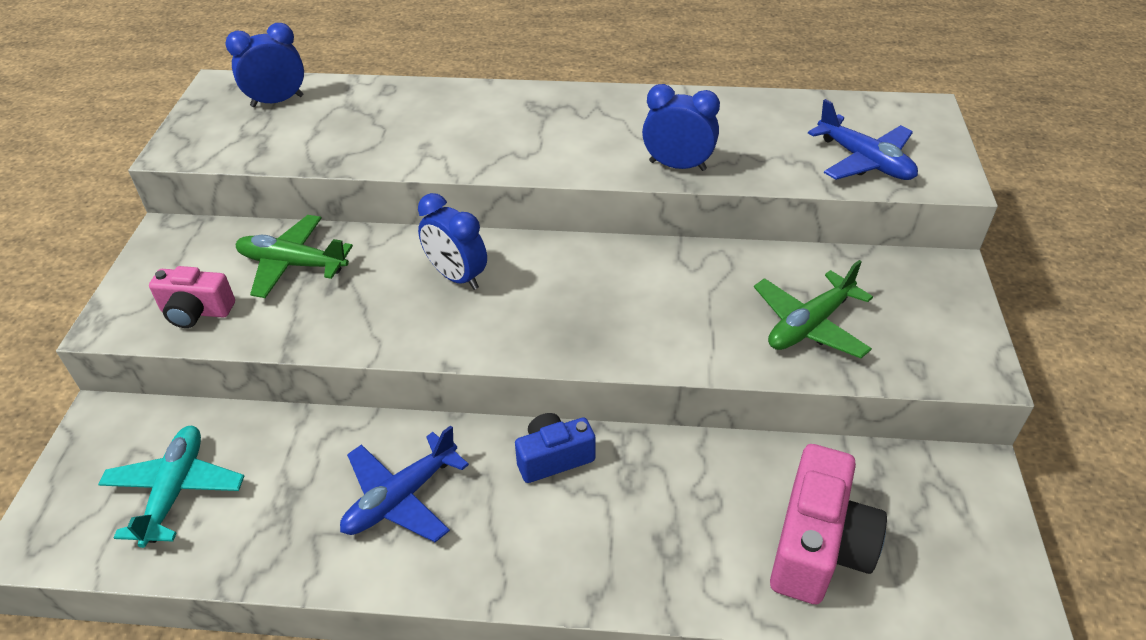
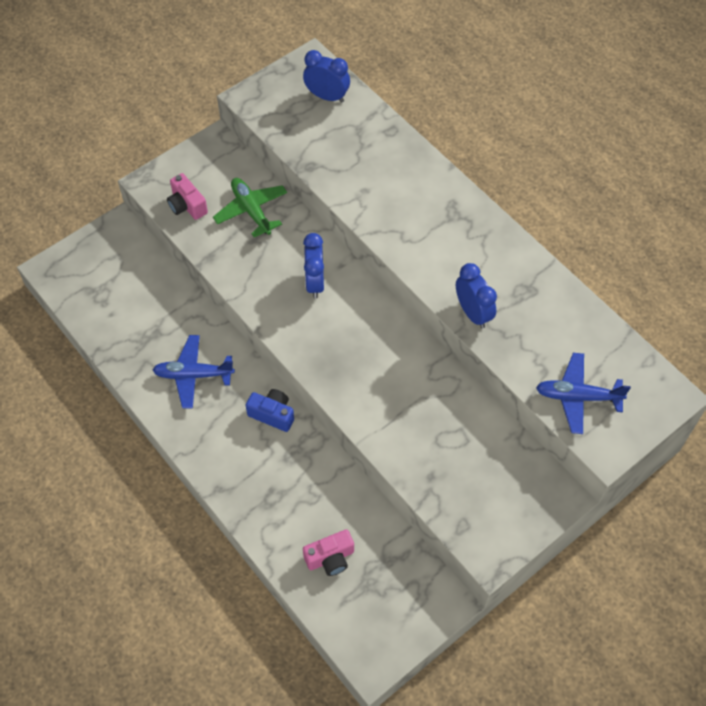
camera: 45 degrees right, 15 degrees up
(175, 491) = (116, 291): turquoise plane -> none
(809, 325) = (443, 459): green plane -> none
(818, 546) = (330, 558): pink camera -> pink camera, size x0.61
(864, 161) = (577, 397): blue plane -> blue plane turned 90 degrees clockwise

